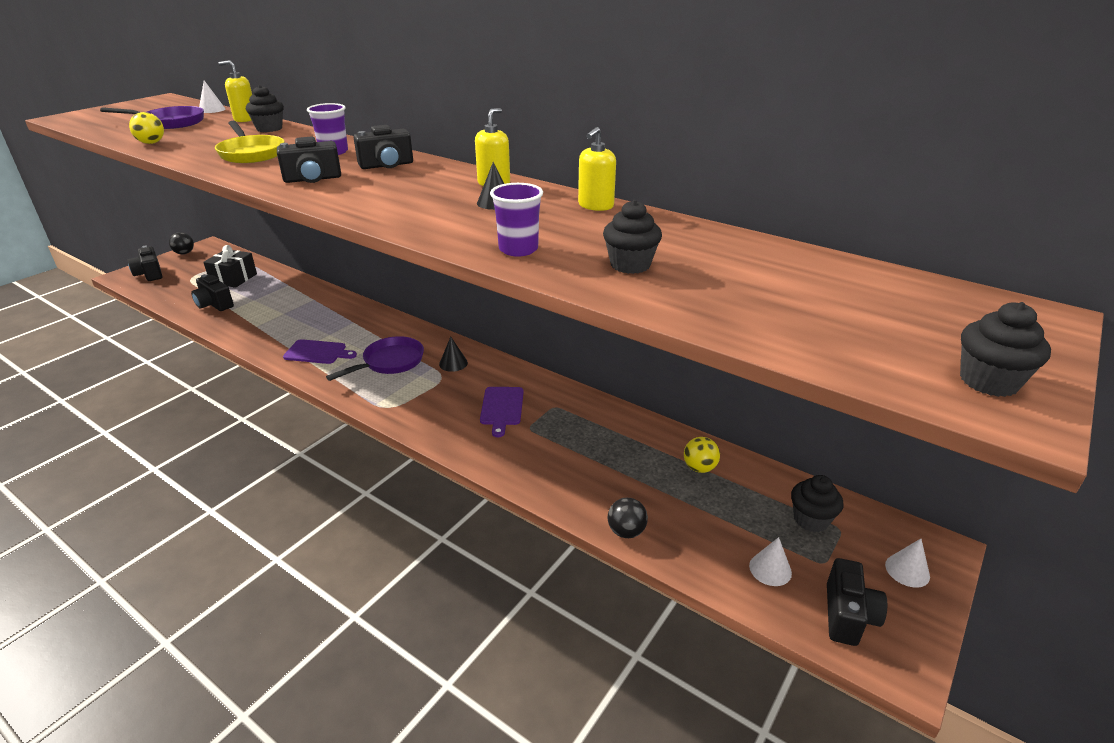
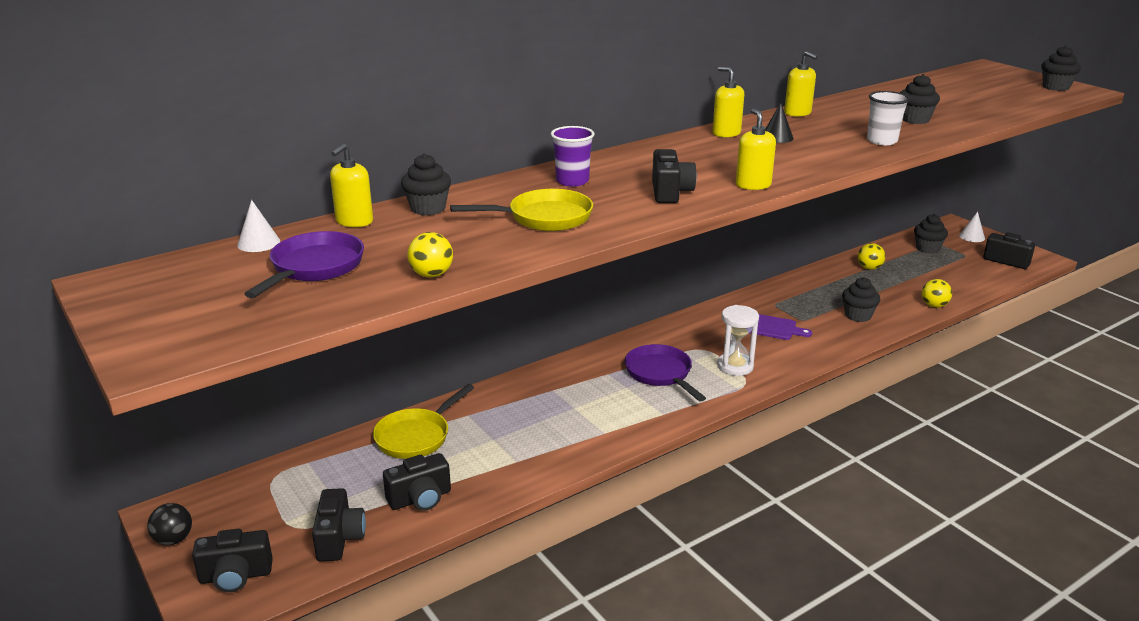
camera: 70 degrees left, 5 degrees down
(233, 278) = (339, 482): black gift -> none
(284, 289) = (416, 436): none -> yellow pan
(318, 352) = (614, 417): purple cutting board -> none
(339, 203) = (753, 185): none -> yellow soap dispenser
(387, 165) = (643, 163): black camera -> black camera (339, 539)
(415, 398) = (735, 366): none -> white hourglass
(453, 363) = (680, 340): black cone -> none
(518, 249) = (882, 141): purple cup -> white cup
(560, 467) = (858, 315): none -> black cupcake
(626, 531) = (934, 305): black ball -> yellow ball
(770, 569) = (970, 271): white cone -> none

